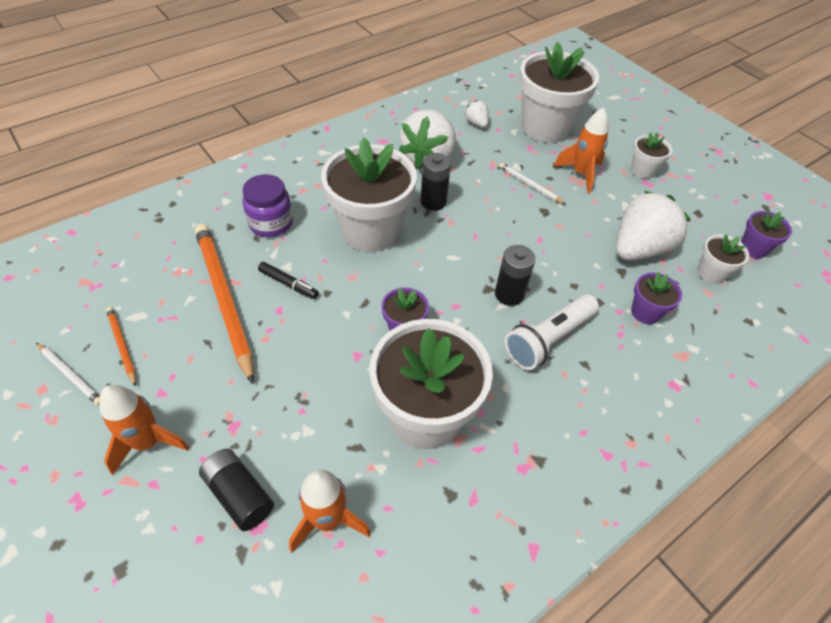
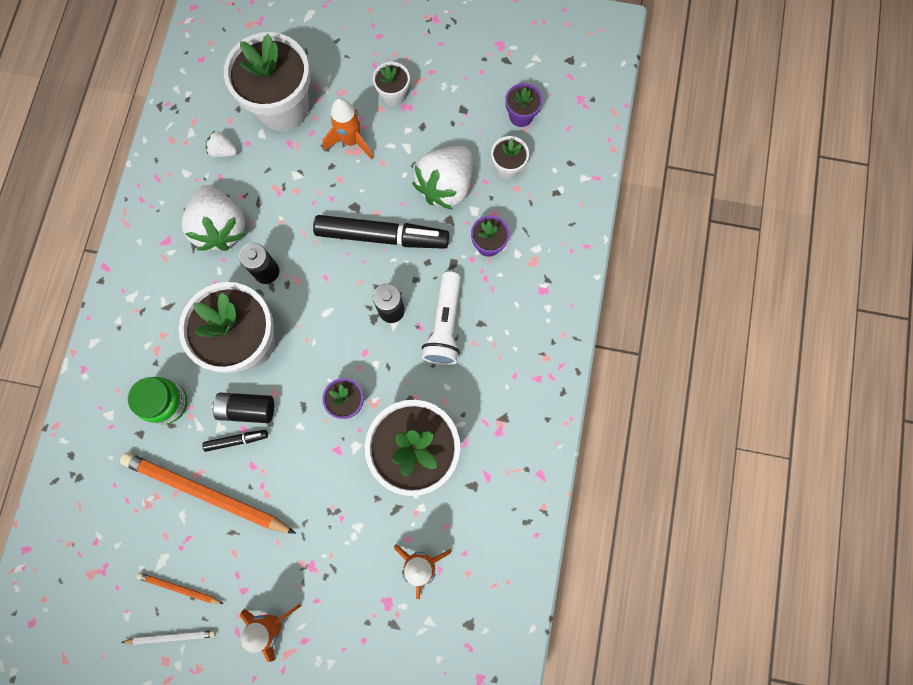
camera: 40 degrees left, 25 degrees up
(239, 494) = (359, 599): black battery -> black battery (247, 409)
(271, 223) = (167, 403): purple jar -> green jar
(530, 185) = (323, 188): white pencil -> none
(550, 243) = (382, 236): none -> black marker
(639, 248) = (446, 186): white strawberry -> white strawberry turned 150 degrees counterclockwise

